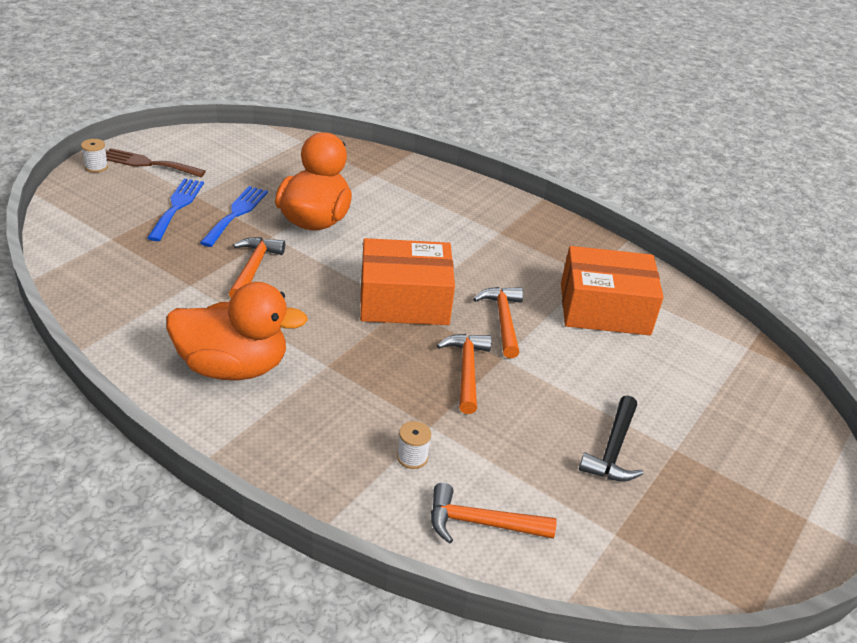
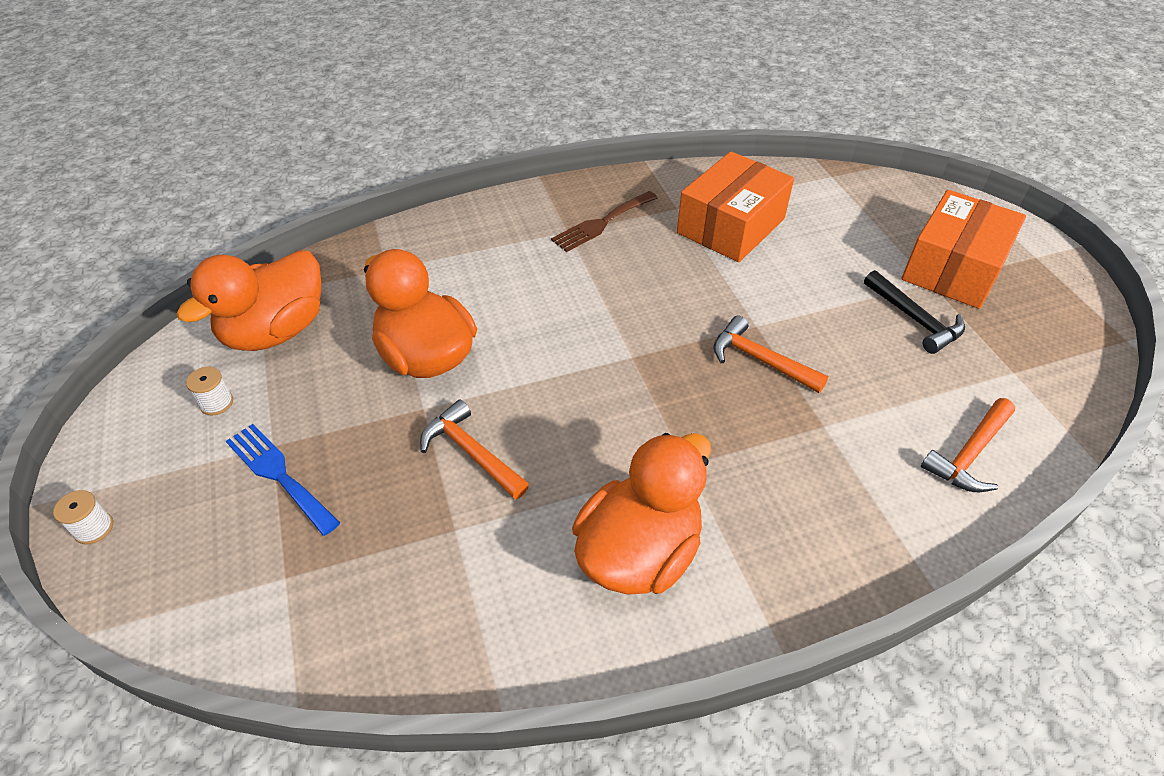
camera: 50 degrees left, 10 degrees up
(148, 163) = (149, 465): brown fork -> brown fork (602, 223)
(236, 213) = (349, 422): blue fork -> none
(280, 159) = (276, 331): none -> orange duck
(404, 300) = (624, 352): orange box -> orange box (953, 268)
(412, 457) = (861, 461): white spool -> white spool (216, 403)
(503, 320) = (703, 298): orange hammer -> none

